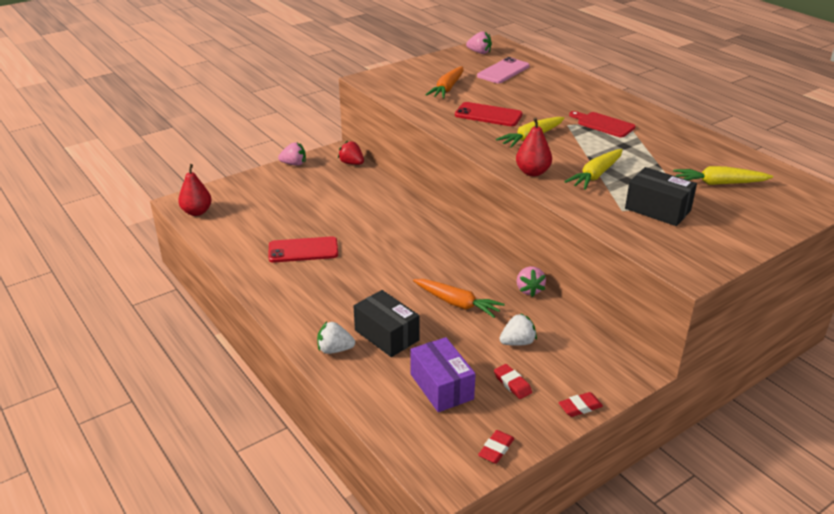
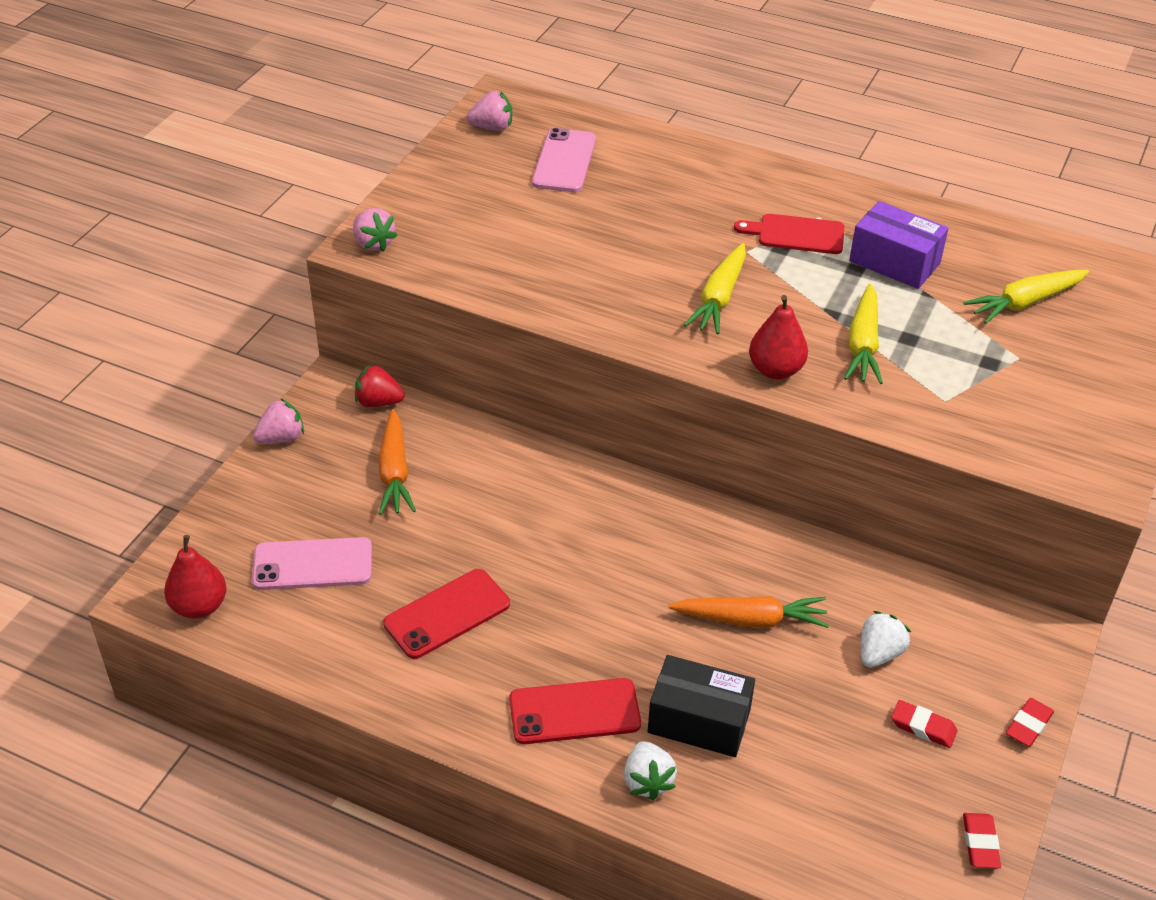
camera: 30 degrees left, 10 degrees up
(261, 212) = (312, 564): none -> pink phone
(335, 350) = (647, 781): white strawberry -> white strawberry turned 75 degrees counterclockwise
(441, 386) = (839, 775): purple box -> purple box (894, 262)
(447, 88) = (509, 229): orange carrot -> orange carrot (394, 472)
(488, 115) = (619, 269): red phone -> red phone (574, 711)
(529, 290) = (827, 553): pink strawberry -> pink strawberry (373, 243)
(657, 209) = (987, 382): black box -> none

